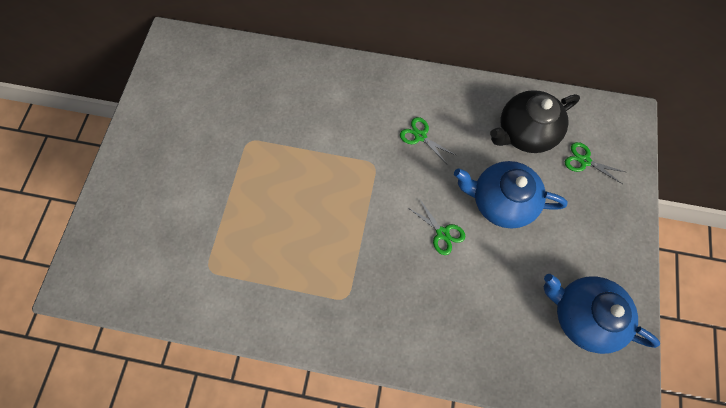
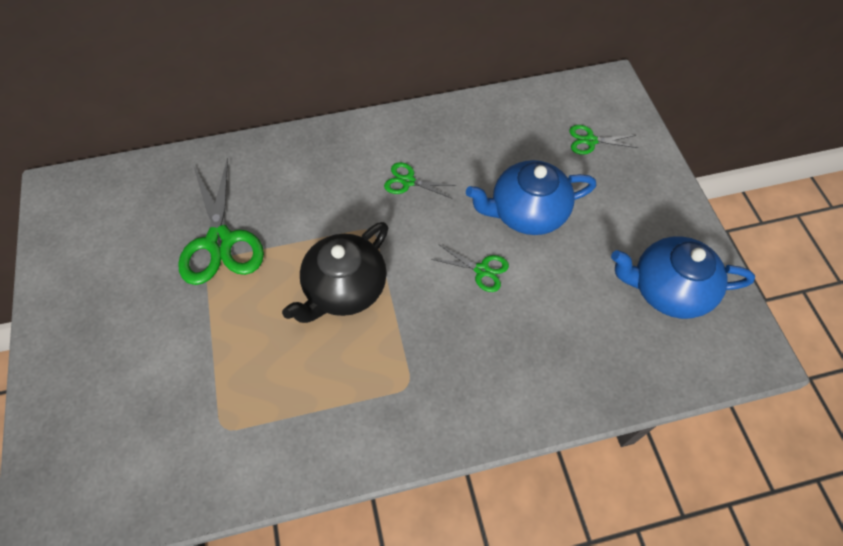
camera: 25 degrees left, 10 degrees down
(263, 128) = (220, 241): none -> green scissors
(524, 132) = (516, 136): black teapot -> black teapot (344, 289)

